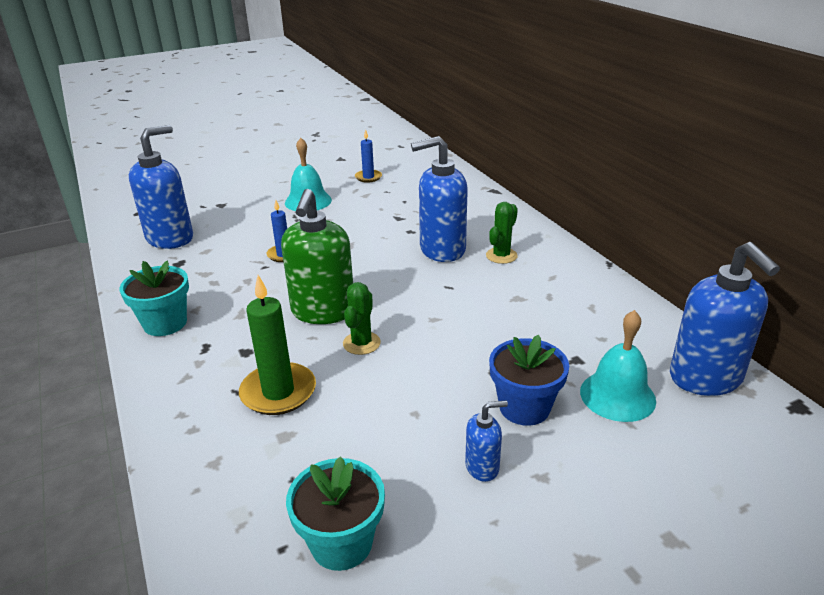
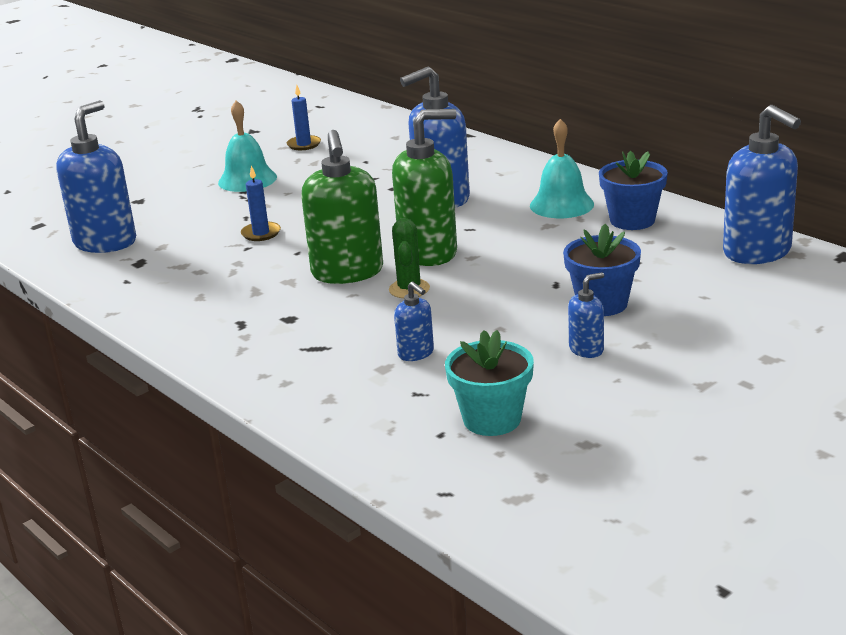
camera: 15 degrees left, 5 degrees down
(165, 323) = (176, 314): turquoise flower pot -> none
(278, 392) = (351, 340): green candle -> none
(323, 425) = (416, 353): none -> blue soap dispenser
(400, 305) = (429, 253): none -> green soap dispenser
(501, 256) = (510, 193): green cactus -> none
(596, 309) = (632, 220): none -> blue flower pot
(617, 395) = (683, 279): turquoise bell -> turquoise bell (561, 204)

